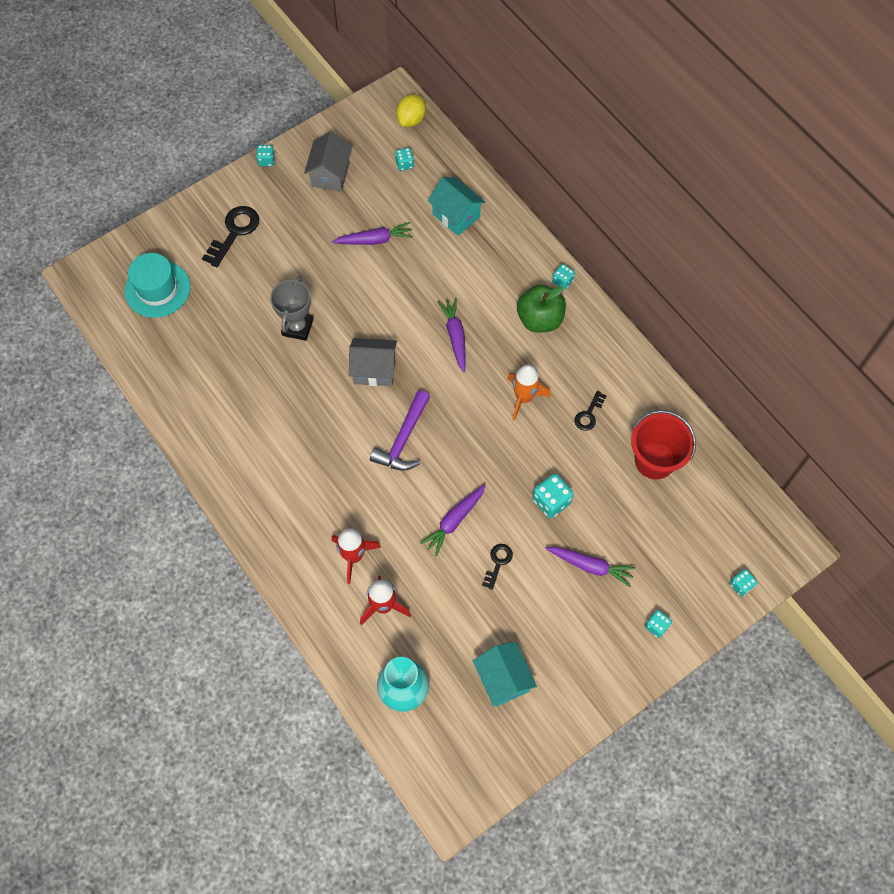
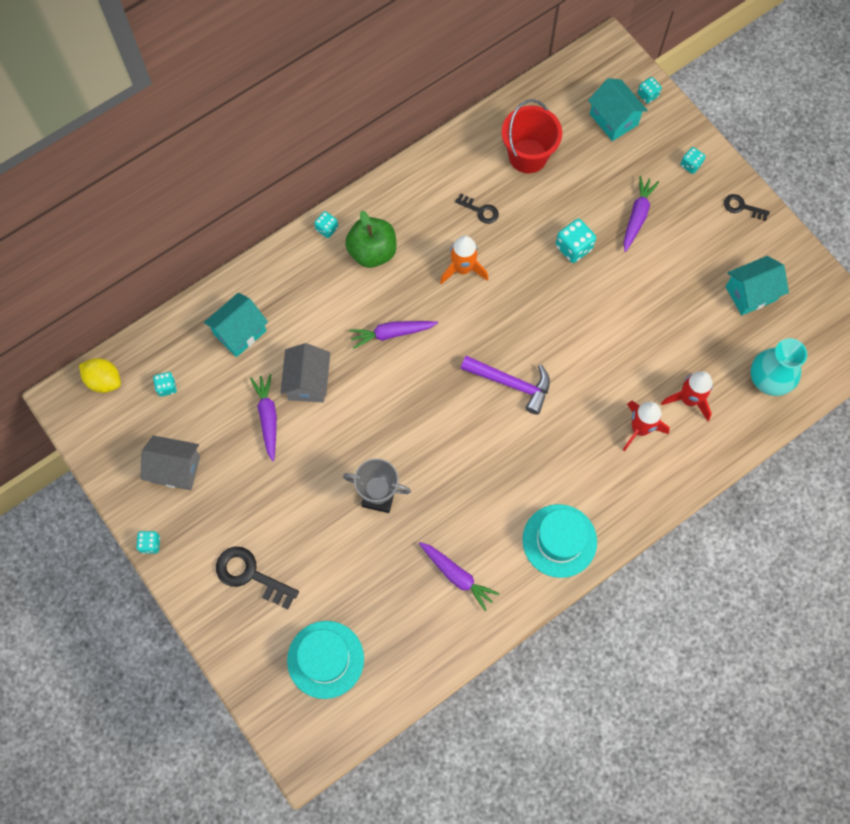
camera: 90 degrees left, 5 degrees up
(246, 477) = (559, 540): none -> turquoise hat
(374, 370) = (431, 414): grey house -> grey house (308, 382)
(454, 521) = (598, 335): purple carrot -> purple carrot (457, 576)
(498, 563) = (638, 296): black key -> black key (742, 207)
(706, 548) = (613, 119): none -> turquoise house

